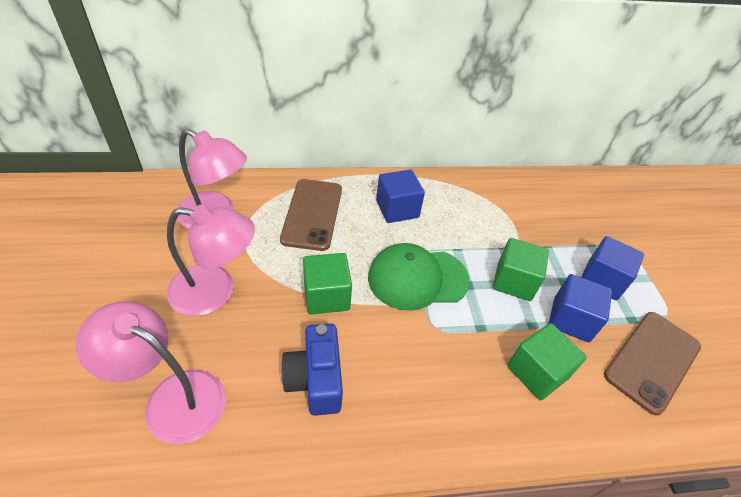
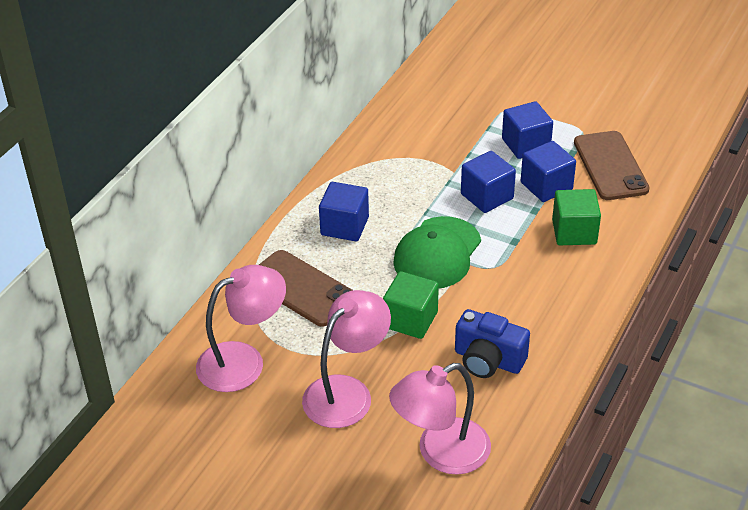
camera: 50 degrees left, 5 degrees down
(514, 281) = (487, 196): green cube -> blue cube

